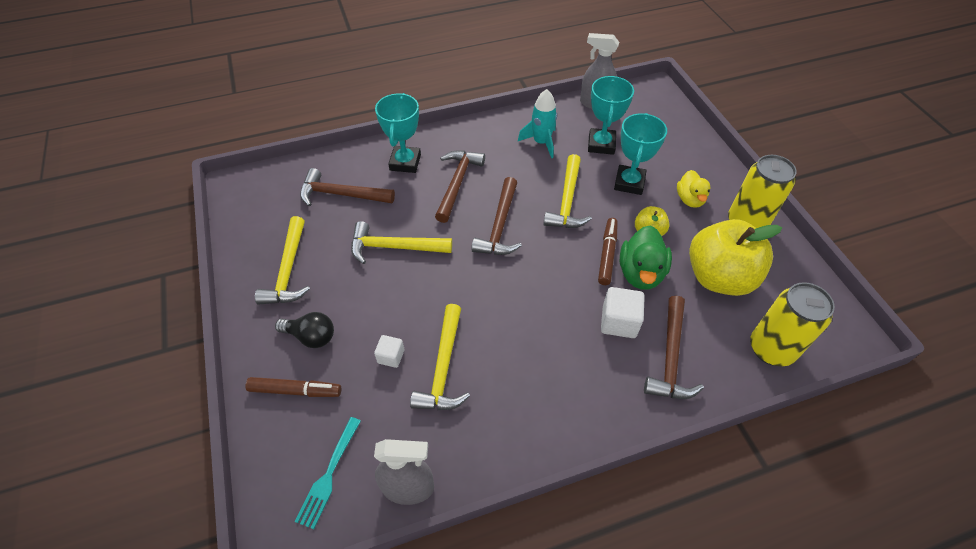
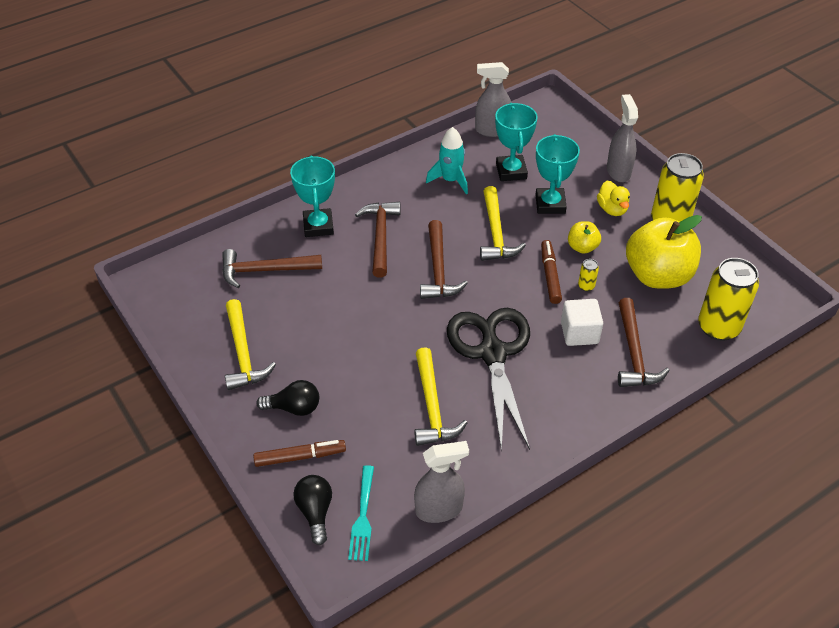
camera: 15 degrees left, 5 degrees down
(285, 456) = (315, 512): none -> black light bulb
(391, 356) = (379, 408): white cube -> none
(394, 247) = (341, 310): yellow hammer -> none
(523, 324) = (492, 353): none -> black scissors
(640, 273) = (586, 286): green duck -> yellow can
(706, 163) = (618, 171): none -> grey spray bottle

